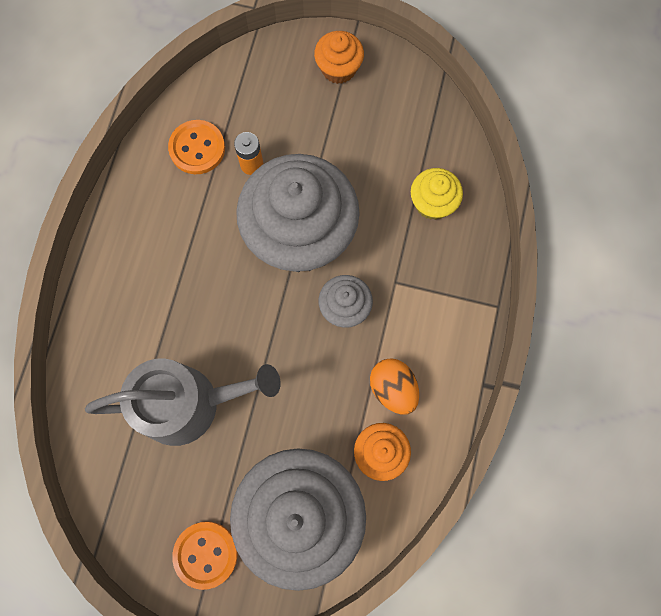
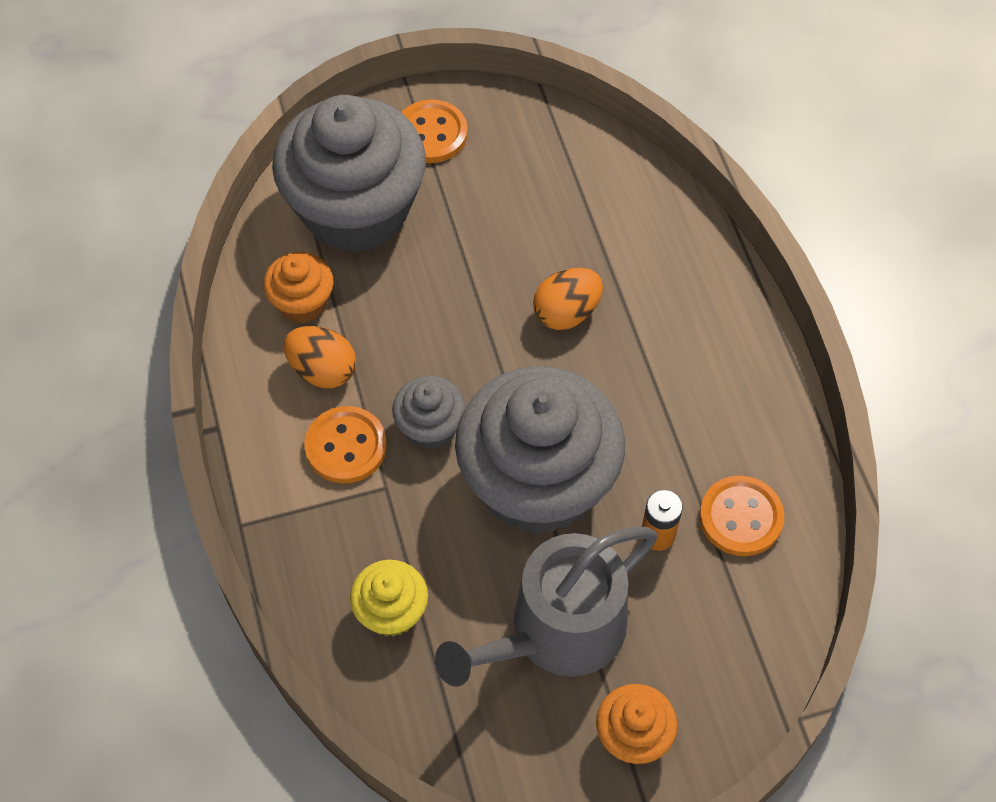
camera: 150 degrees right, 15 degrees down
(189, 403) = (542, 246): grey watering can -> grey watering can (556, 632)
(207, 340) = (566, 313): none -> orange egg
(405, 323) = (346, 446): none -> orange button

